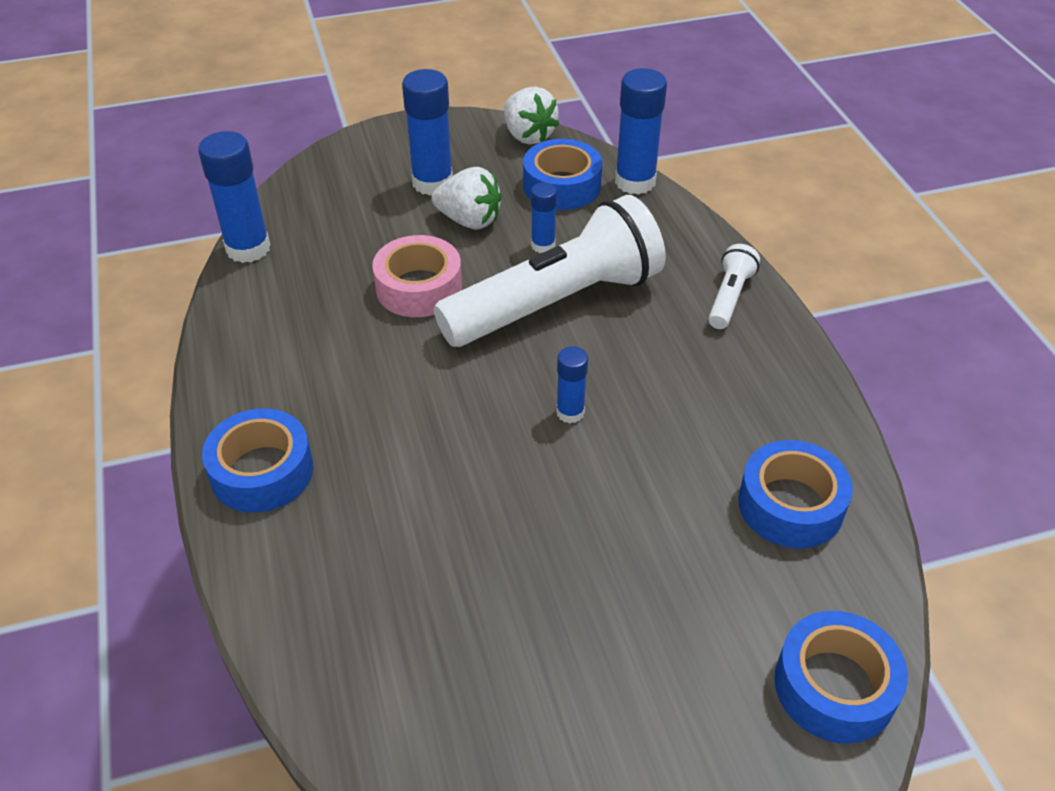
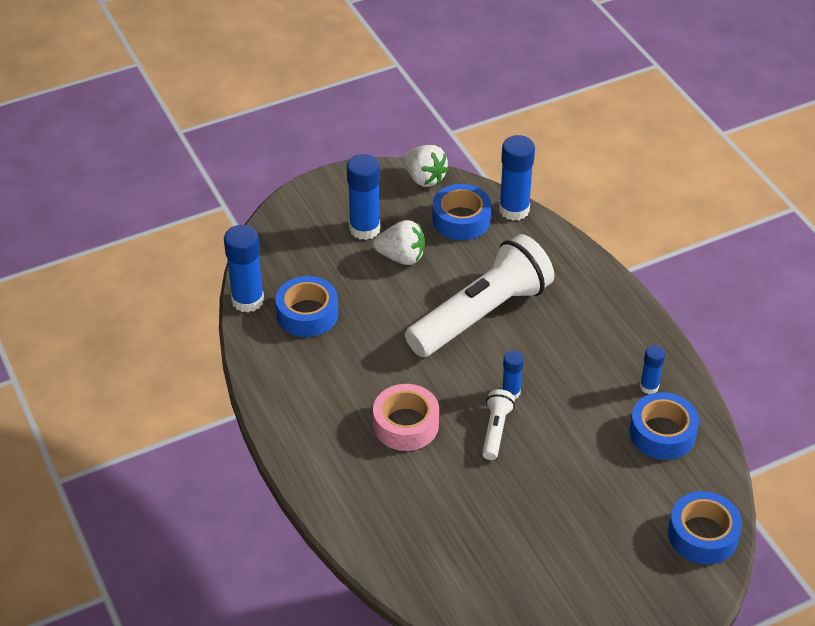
camera: 10 degrees left, 0 degrees up
(262, 471) = (322, 459): blue tape -> blue tape (307, 314)
(419, 288) = (382, 315): pink tape -> pink tape (406, 424)
(543, 245) = (460, 271): blue glue stick -> blue glue stick (649, 387)
(729, 297) = (599, 295): white flashlight -> white flashlight (495, 430)

